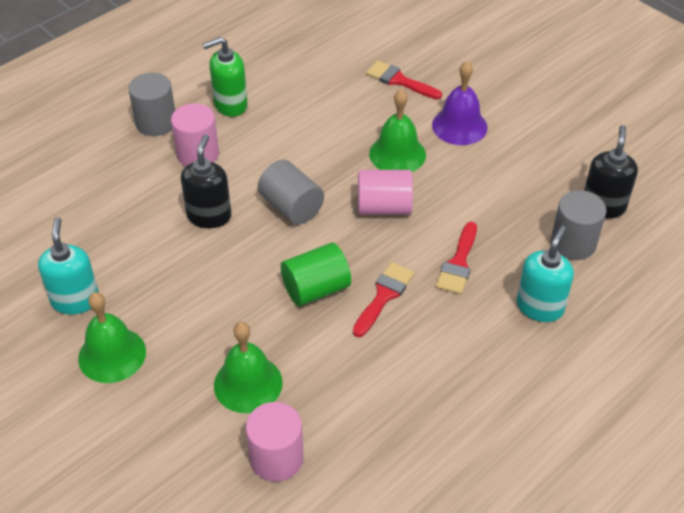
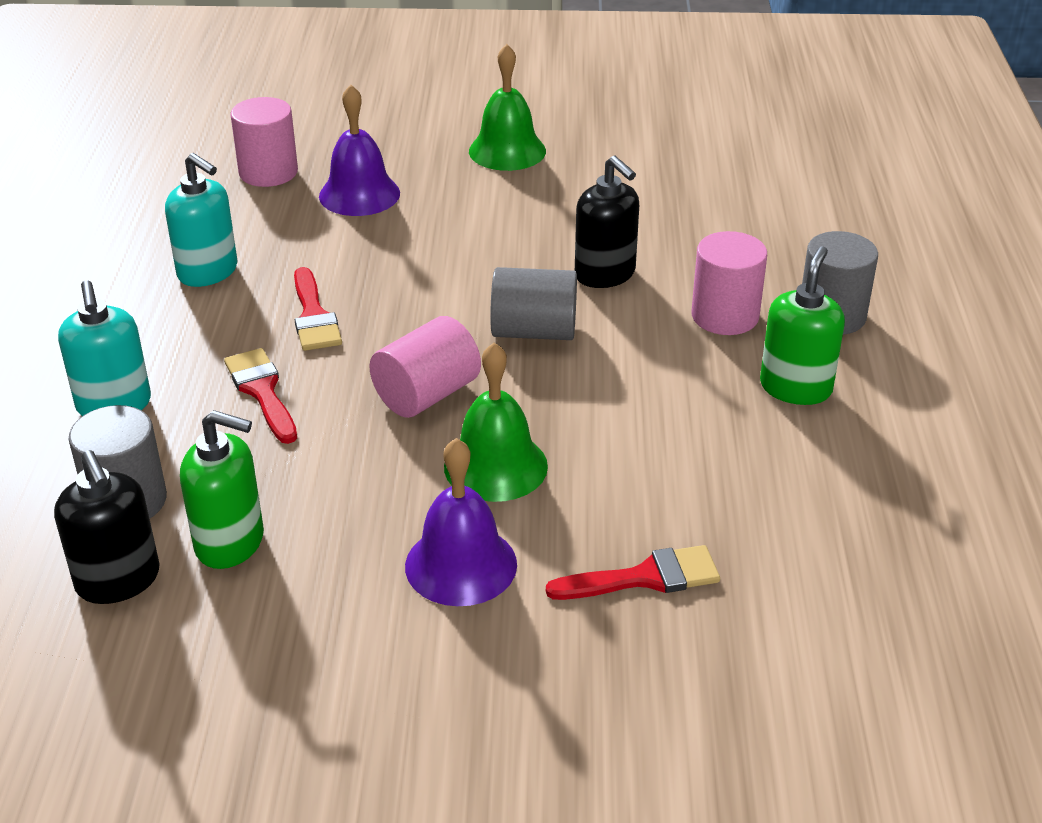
camera: 135 degrees right, 10 degrees down
(75, 300) = (604, 159): turquoise soap dispenser -> turquoise soap dispenser (208, 272)
(248, 383) = (359, 194): green bell -> purple bell
(316, 289) = (395, 282): green cylinder -> none
(542, 193) = (230, 542): none -> green soap dispenser

